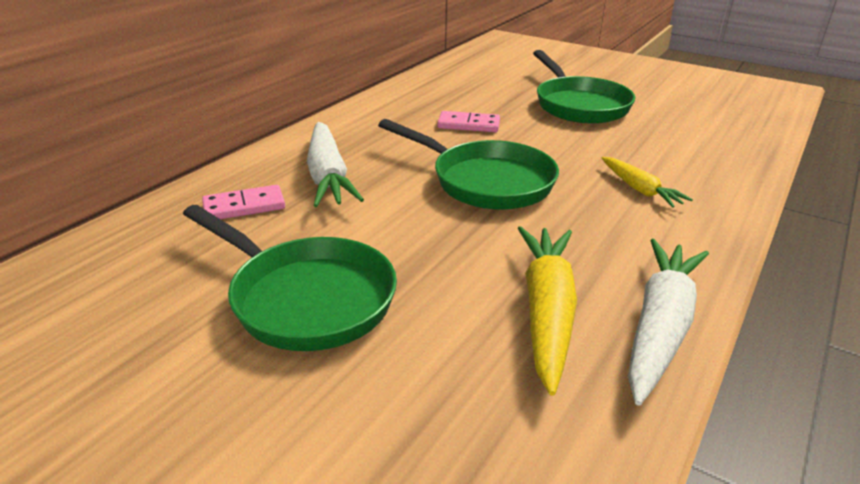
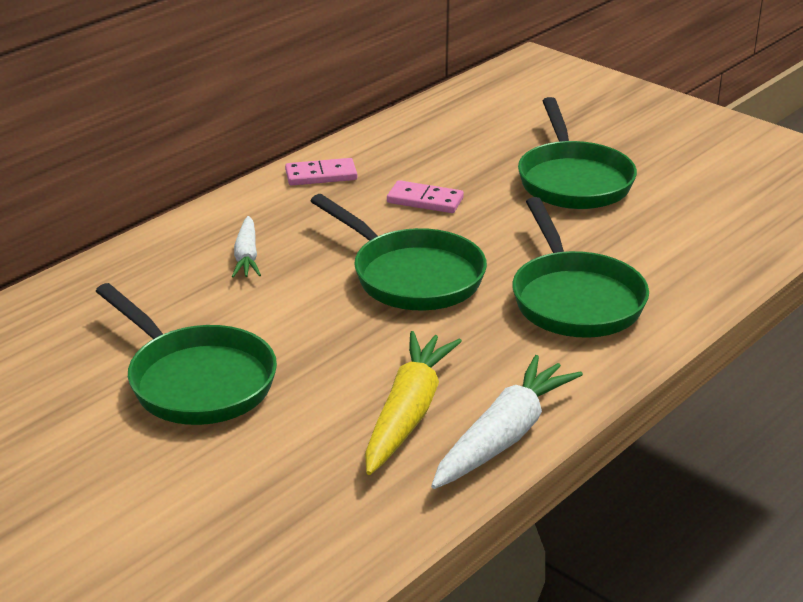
camera: 10 degrees right, 0 degrees up
(244, 206) = (155, 285): pink domino -> pink domino (321, 175)
(328, 176) = (247, 256): white carrot -> white carrot, size x0.59
(639, 189) = (575, 299): yellow carrot -> green pan

